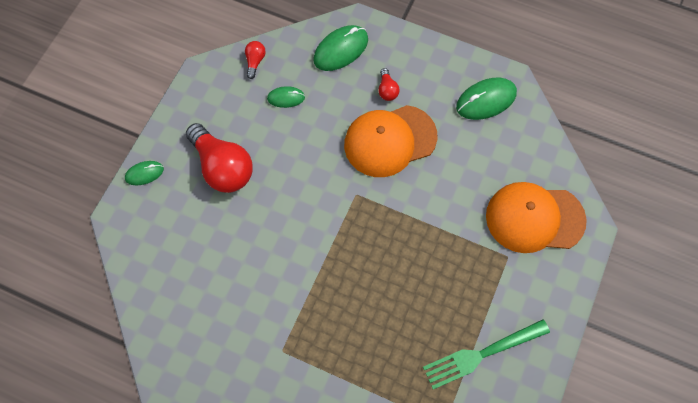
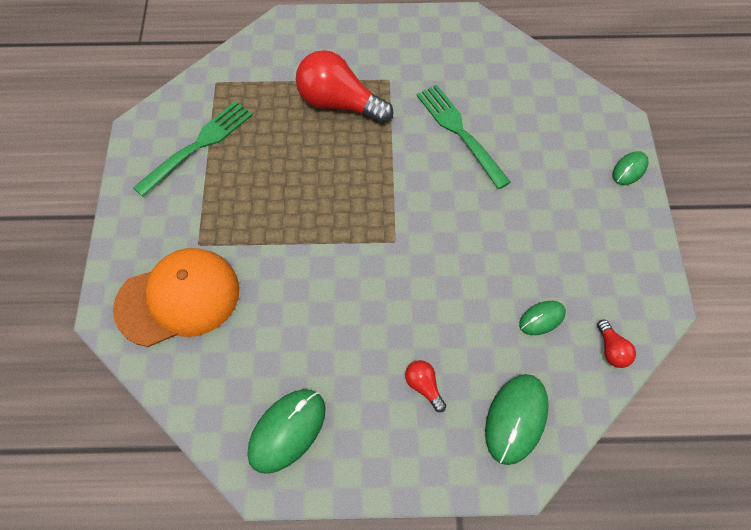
camera: 155 degrees right, 5 degrees down
(222, 167) = (555, 209): red light bulb -> red light bulb (339, 103)
(252, 265) = (460, 133): none -> green fork
(390, 141) = (387, 319): orange cap -> none

